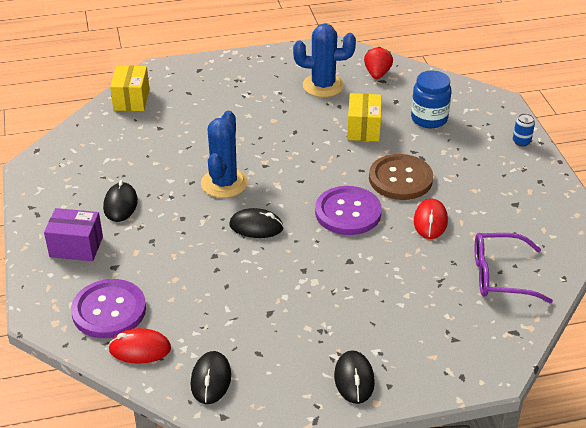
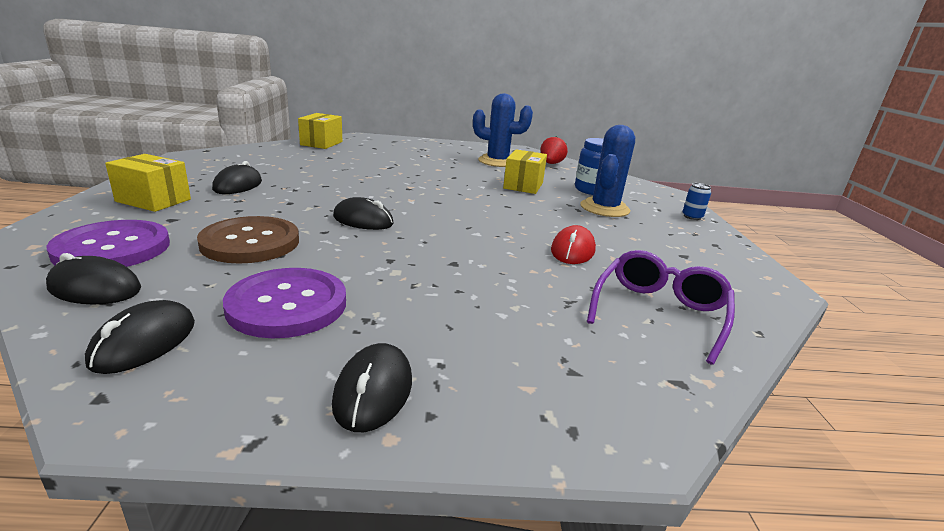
camera: 10 degrees right, 15 degrees down
(76, 247) = (153, 200): purple box -> yellow box
(140, 349) = (95, 288): red mouse -> black mouse
(224, 183) = (357, 191): blue cactus -> blue cactus (604, 208)
(348, 212) = (476, 228): purple button -> purple button (287, 305)
(400, 179) = (548, 217): brown button -> brown button (250, 242)
(500, 276) = (659, 312): purple glasses -> purple glasses turned 105 degrees clockwise

